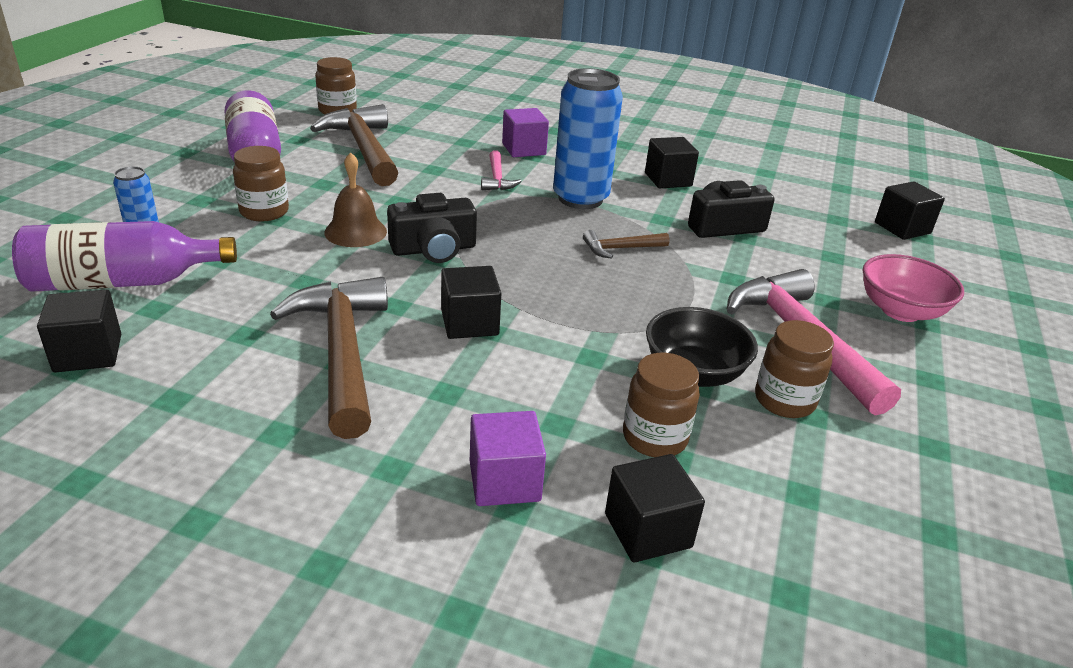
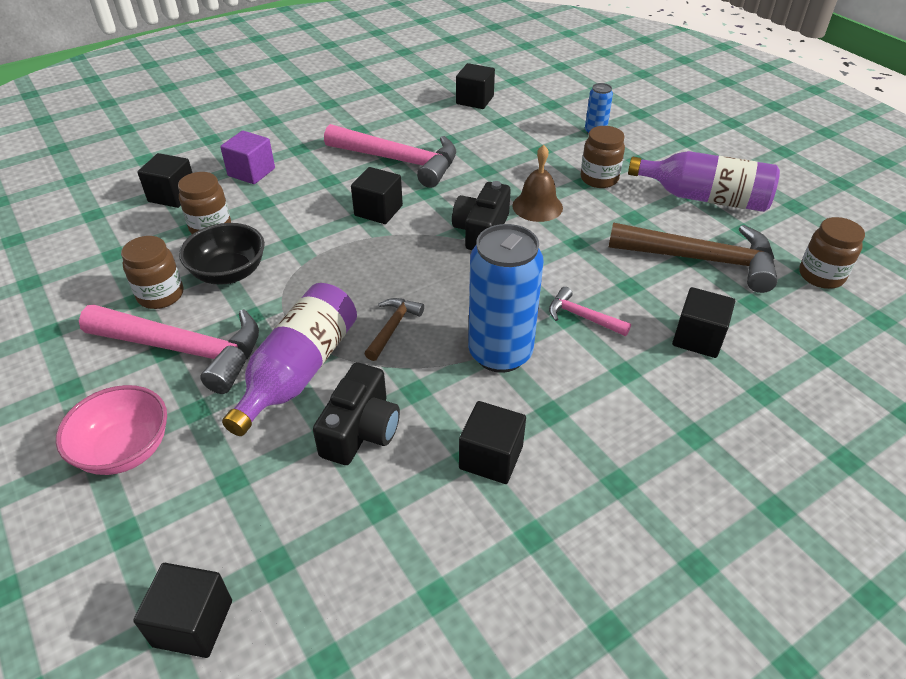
camera: 130 degrees right, 10 degrees up
(123, 282) = (539, 118): purple bottle -> purple bottle (299, 371)
(342, 352) = (399, 161): brown hammer -> pink hammer
(465, 139) = (698, 338): none -> black cube
(523, 149) = (647, 372): purple cube -> none

